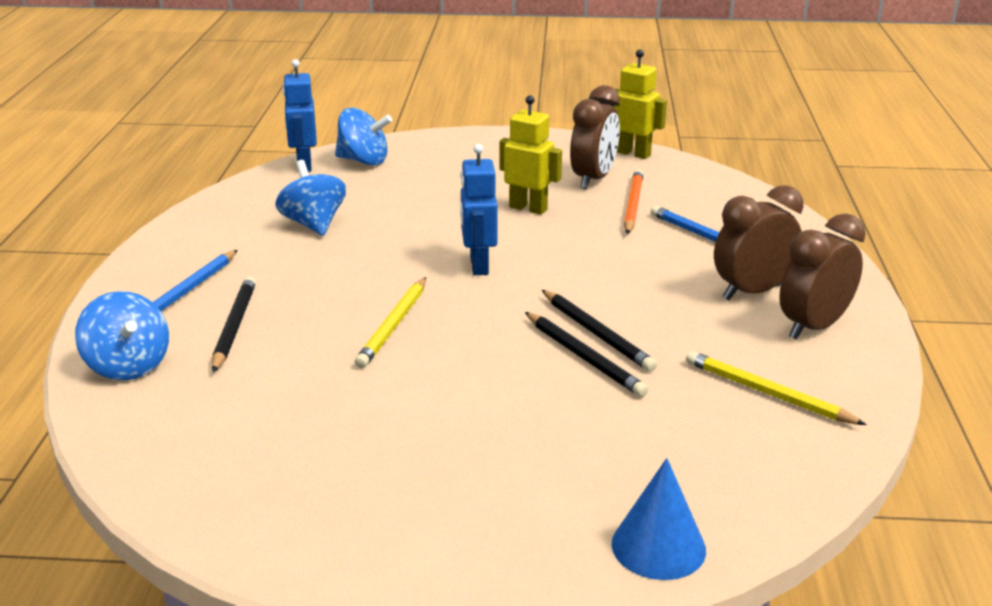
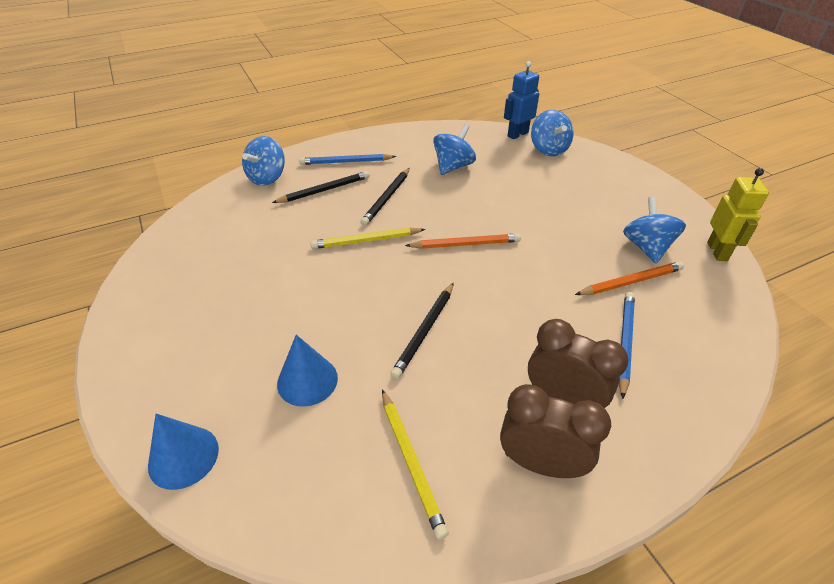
camera: 60 degrees right, 15 degrees up
(478, 266) = (465, 244): blue robot -> orange pencil
(528, 208) = (565, 235): yellow robot -> none
(584, 357) = (389, 336): black pencil -> black pencil (387, 198)
(593, 179) = (646, 247): brown clock -> blue spinning top
(607, 429) = (307, 380): none -> blue cone
(768, 393) = (411, 461): yellow pencil -> yellow pencil turned 150 degrees clockwise

